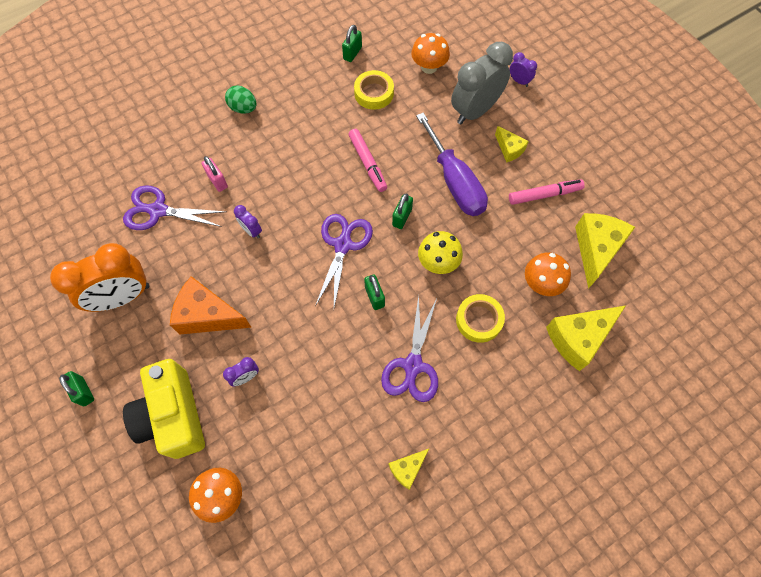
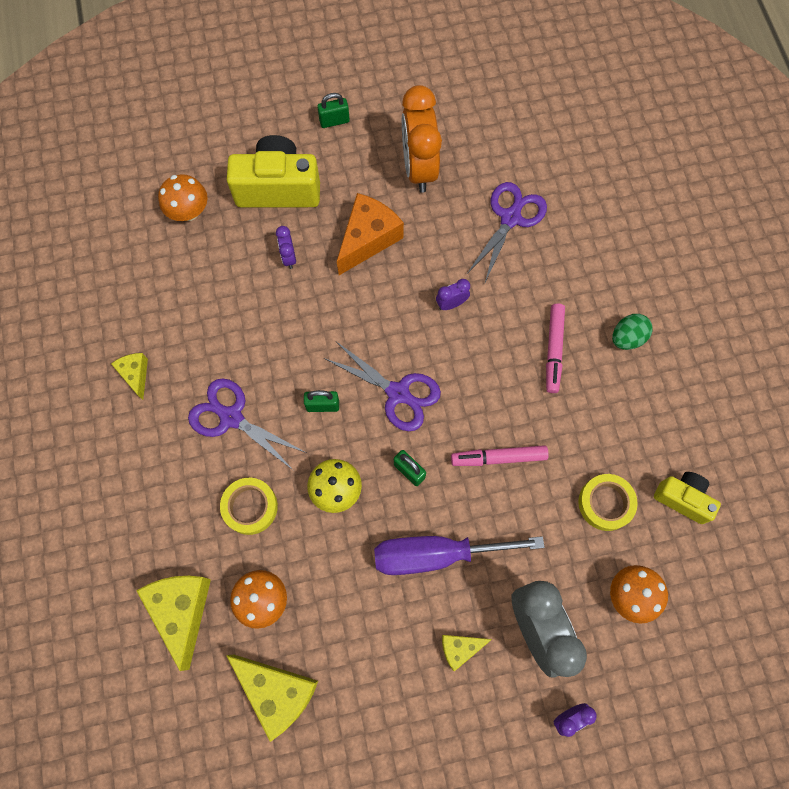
camera: 110 degrees right, 5 degrees up
(217, 181) = (529, 285): pink padlock -> none
(352, 53) = (682, 498): green padlock -> yellow camera
(544, 195) = (376, 663): pink marker -> pink marker (553, 350)

